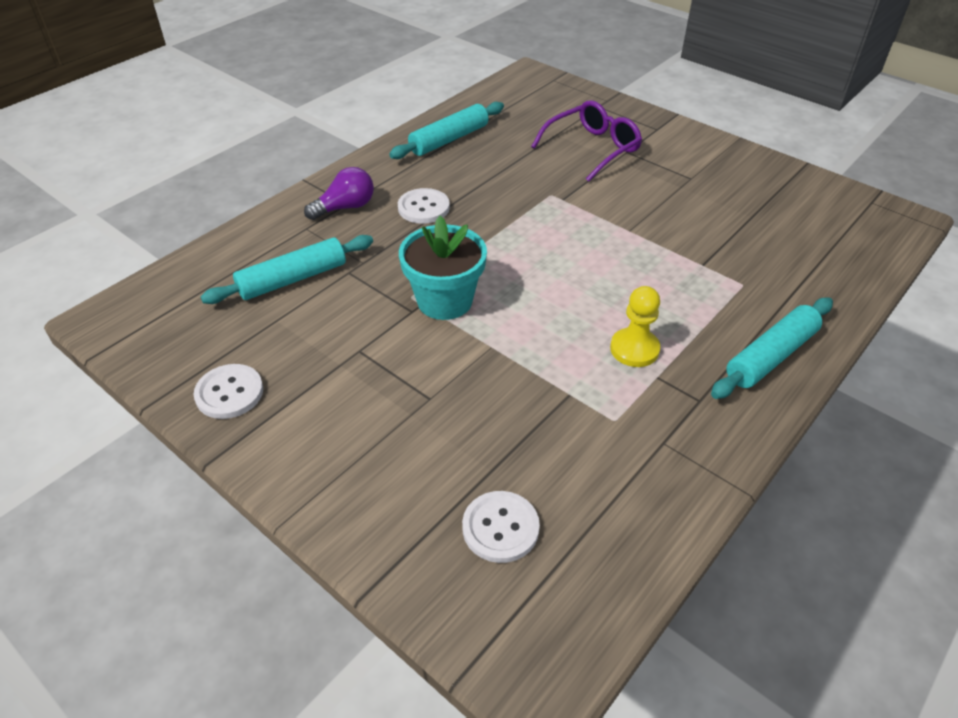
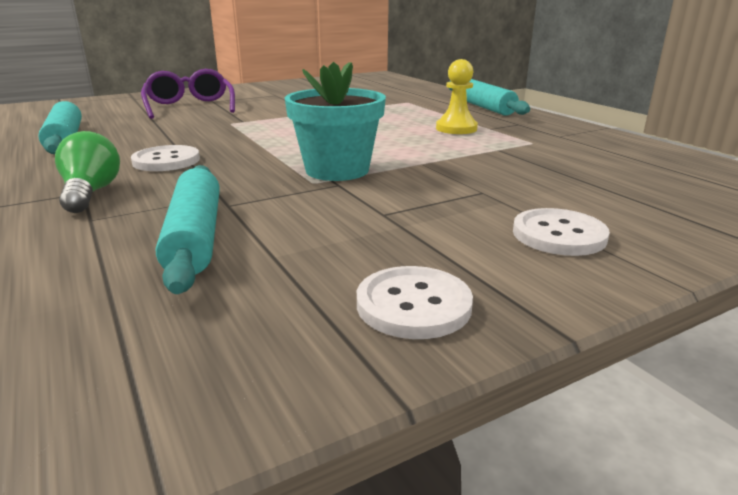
camera: 70 degrees left, 20 degrees down
(345, 207) = (91, 193): purple light bulb -> green light bulb
(500, 528) = (658, 186): white button -> white button (559, 235)

